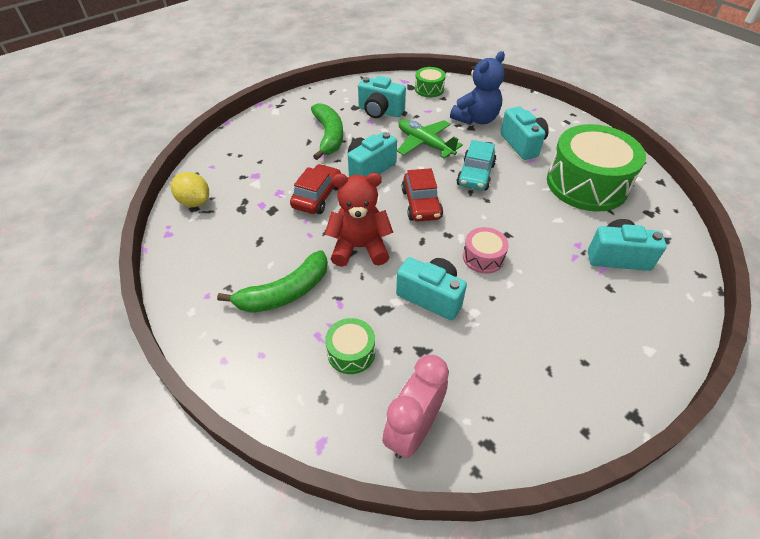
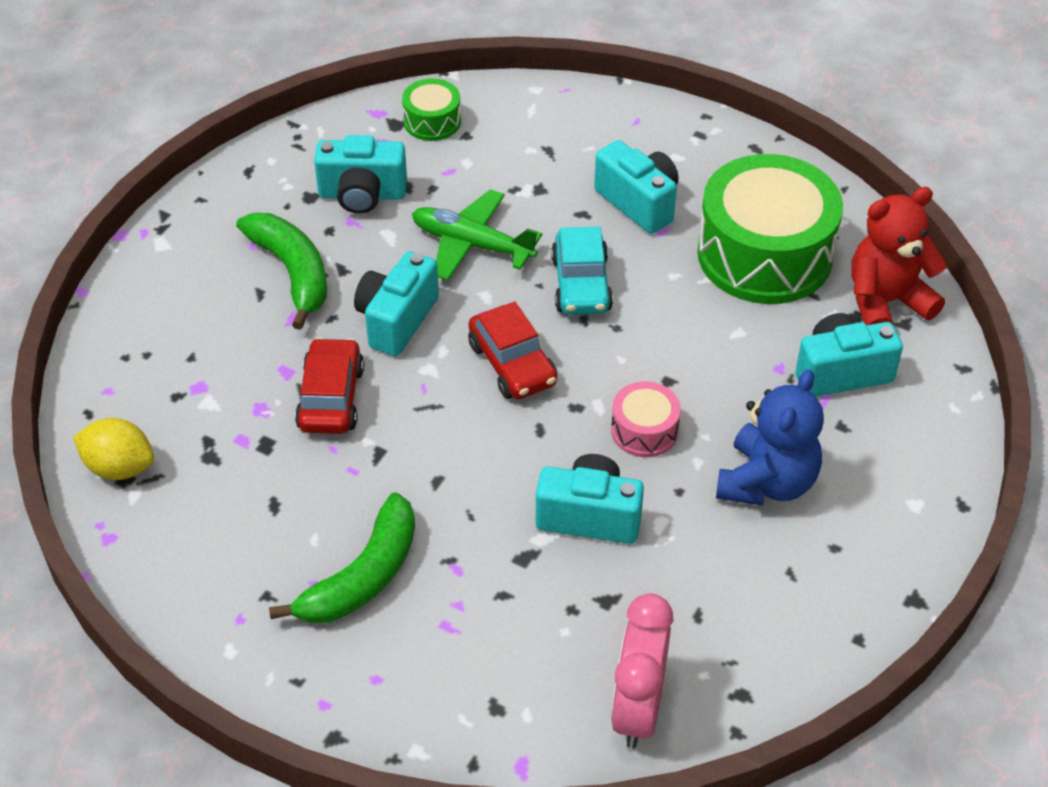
camera: 20 degrees left, 0 degrees up
(351, 352) = (507, 634): green drum -> none
(359, 247) = (445, 469): red teddy bear -> red teddy bear (886, 302)
(476, 119) = (542, 168): blue teddy bear -> blue teddy bear (767, 482)

